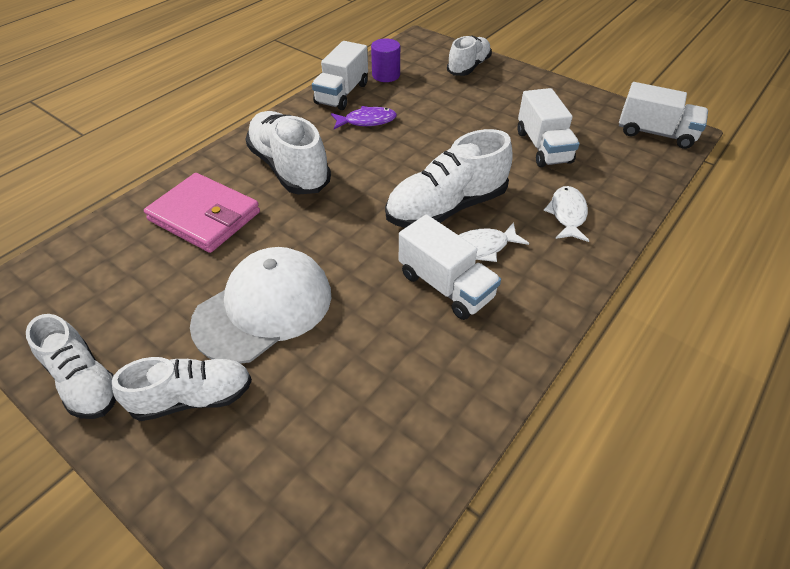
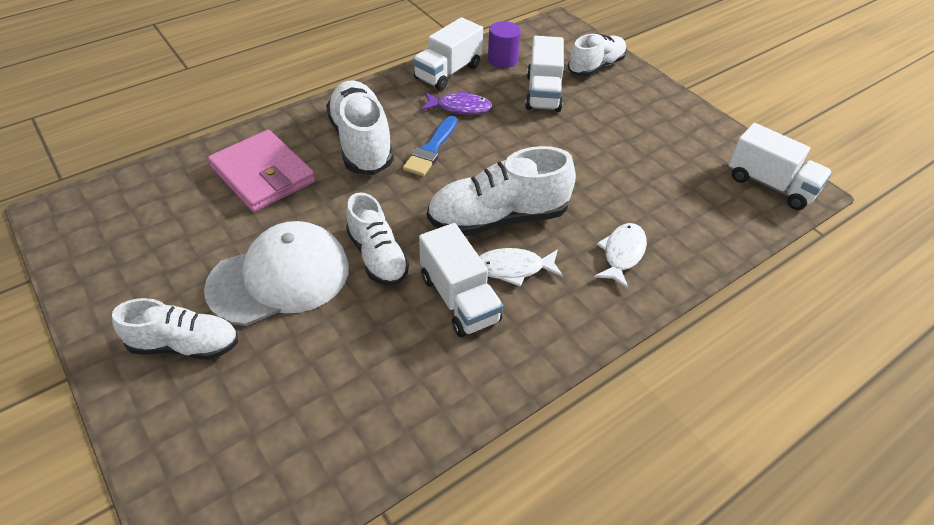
camera: 15 degrees right, 0 degrees up
(85, 382) = (102, 306): white shoe -> white shoe (377, 256)
(357, 161) = (431, 149): none -> blue brush
(543, 147) = (633, 174): white truck -> white truck (543, 93)

